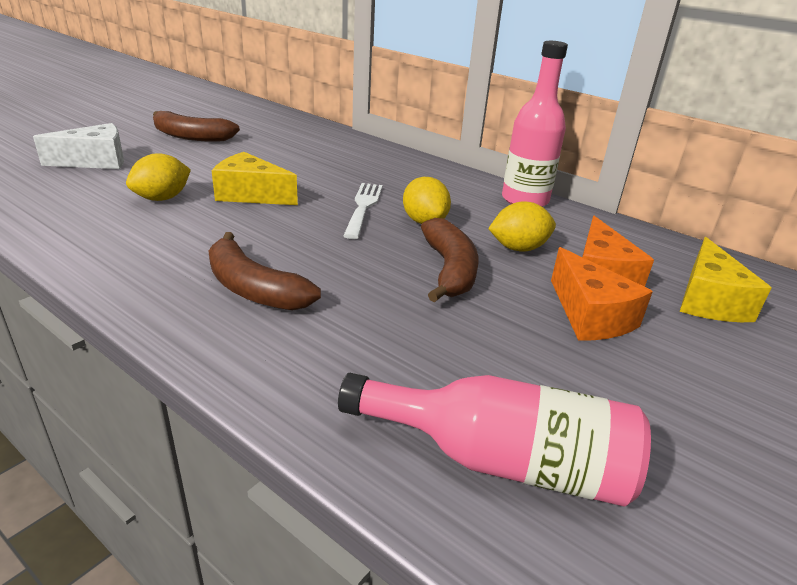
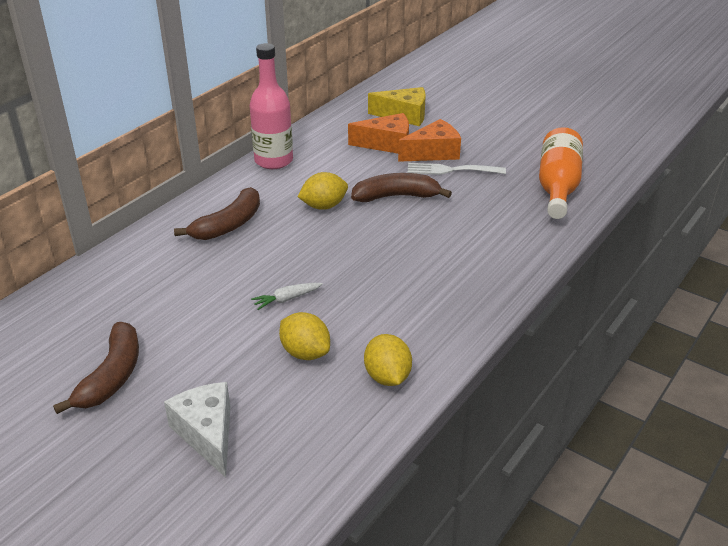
camera: 90 degrees left, 5 degrees up
(251, 195) = (287, 299): yellow cheese -> white carrot
(254, 289) = (446, 273): brown banana -> brown banana (228, 225)
(363, 207) = (302, 235): white fork -> white fork (451, 170)
(502, 461) = (557, 186): pink bottle -> orange bottle
(518, 248) = (357, 169): yellow lemon -> yellow lemon (387, 377)

